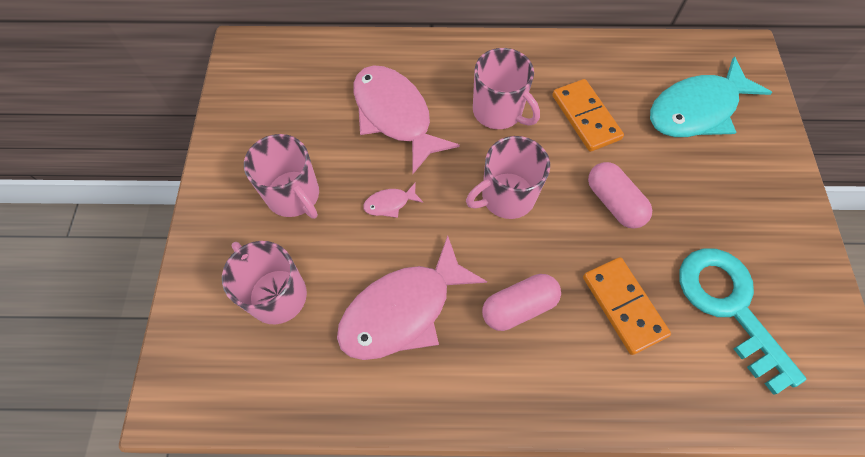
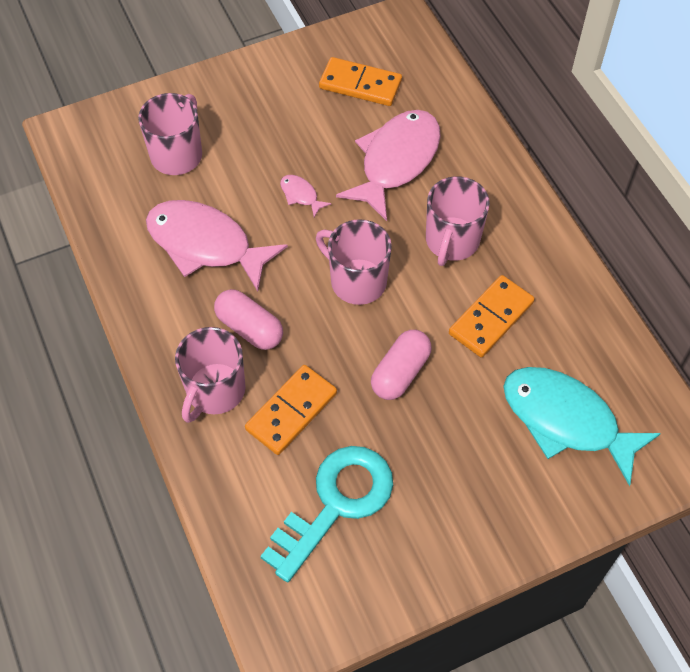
camera: 65 degrees right, 5 degrees down
(294, 107) = (360, 84): none -> orange domino
(294, 196) = (271, 125): pink mug -> pink mug (215, 391)

